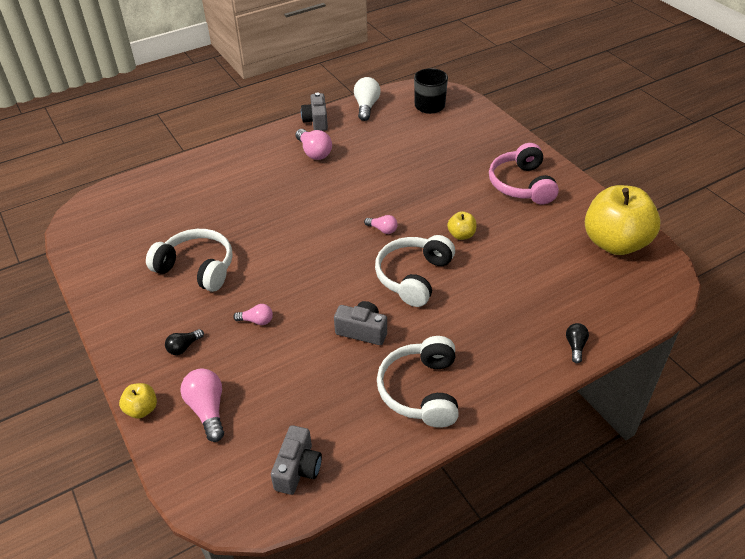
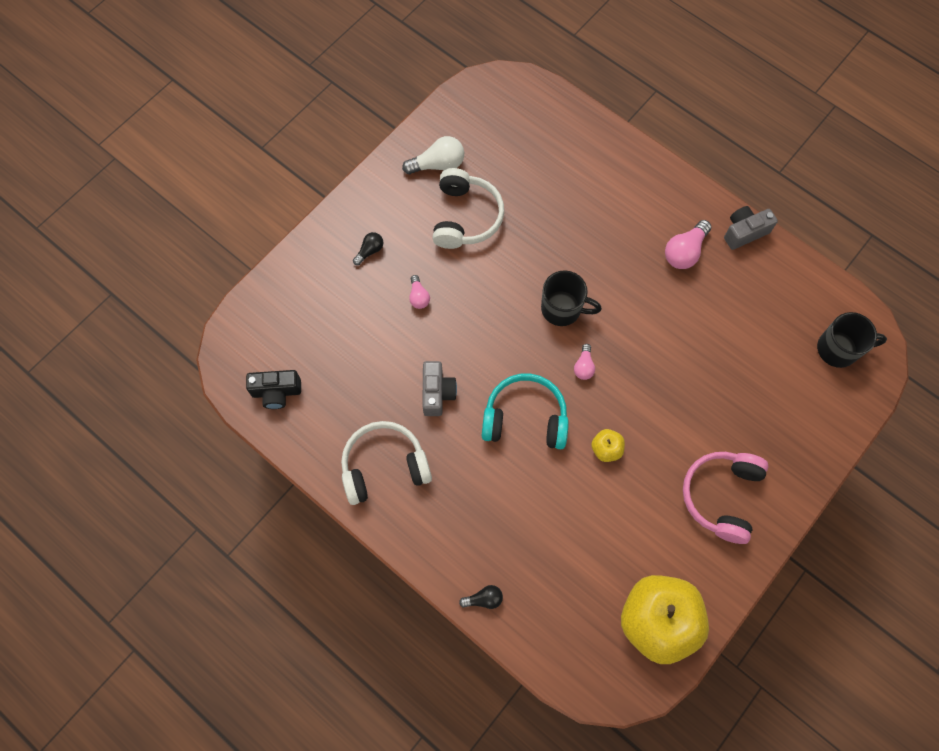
camera: 70 degrees right, 25 degrees up
(142, 409) = (297, 250): yellow apple -> none
(184, 347) = (369, 251): black light bulb -> black light bulb turned 105 degrees clockwise
(207, 410) = (312, 300): pink light bulb -> none
(298, 469) = (276, 392): grey camera -> black camera
(324, 229) = (562, 309): none -> black mug
(366, 107) = (799, 276): white light bulb -> white light bulb (438, 164)
(413, 277) = (525, 418): white headphones -> turquoise headphones
(521, 185) = (721, 496): pink headphones -> pink headphones turned 45 degrees counterclockwise

